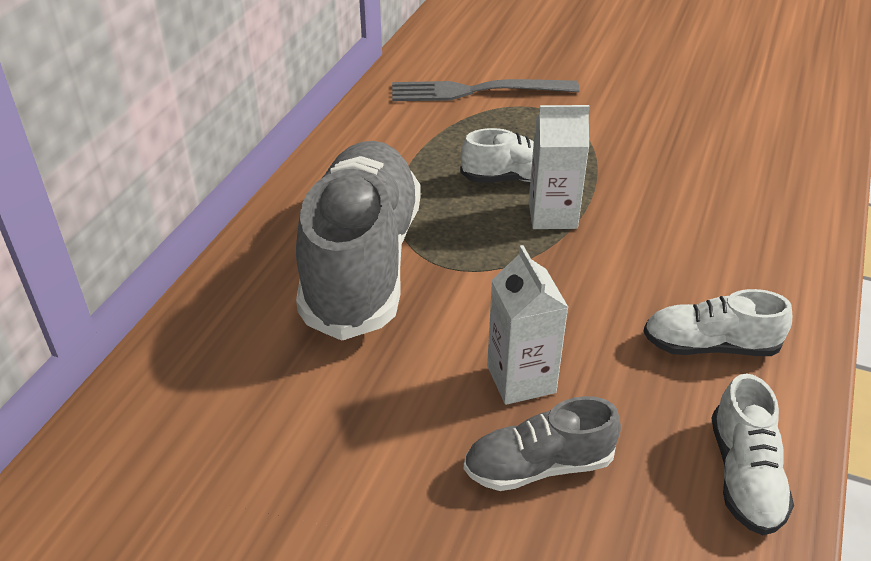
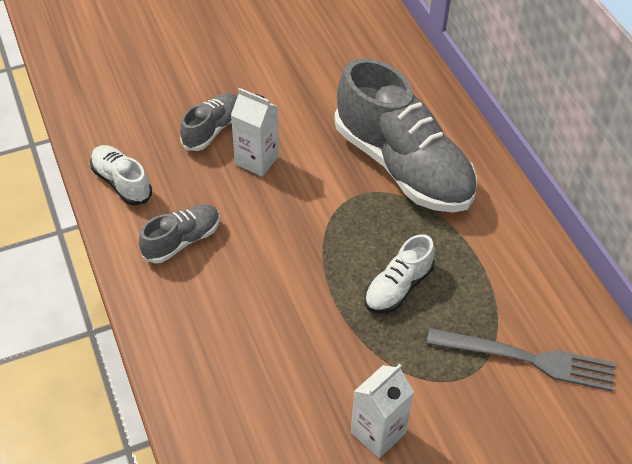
camera: 135 degrees right, 10 degrees up
(476, 91) = (528, 359): grey fork -> grey fork turned 60 degrees clockwise
(552, 215) = (344, 272): white carton -> white carton (378, 433)
(710, 346) = (182, 241): white shoe -> grey shoe

